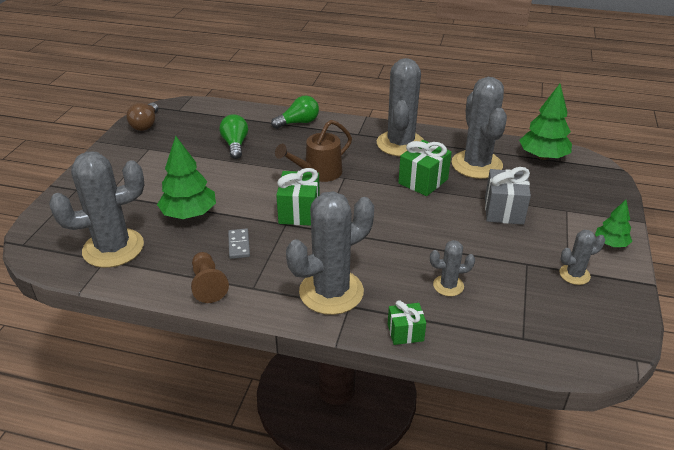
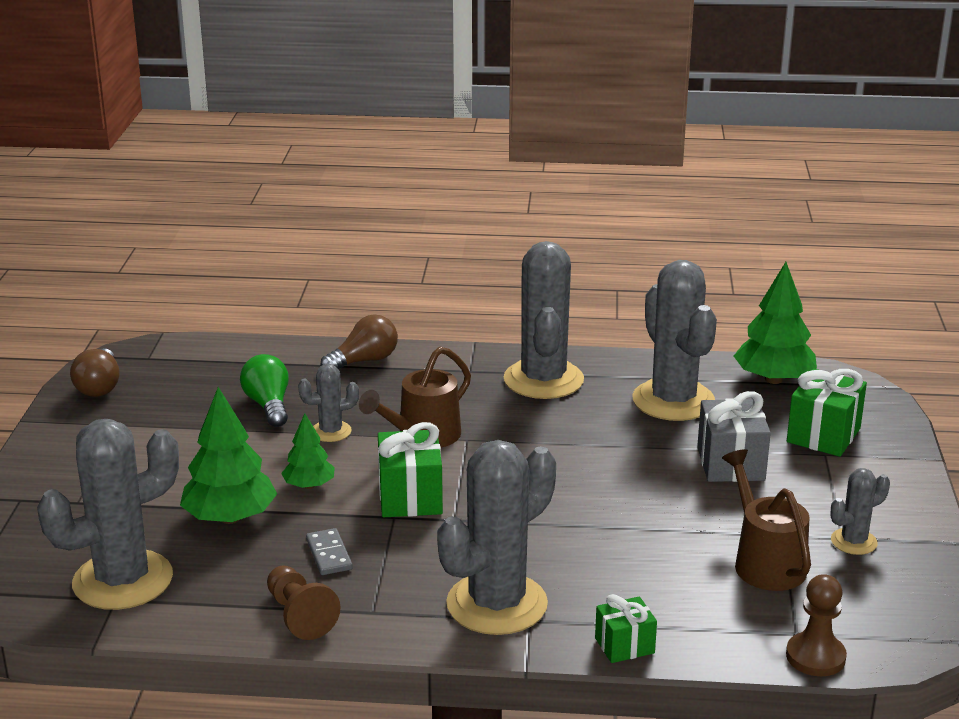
camera: 10 degrees left, 10 degrees down
(298, 122) = (364, 361): green light bulb -> brown light bulb
(423, 181) = (595, 433): green gift -> green gift (823, 435)
(448, 286) = (672, 576): grey cactus -> grey cactus (331, 431)
(511, 282) = (764, 561): none -> brown watering can
(532, 358) = (815, 657): none -> brown pawn
(610, 244) = (898, 494): green tree -> green tree (309, 485)

